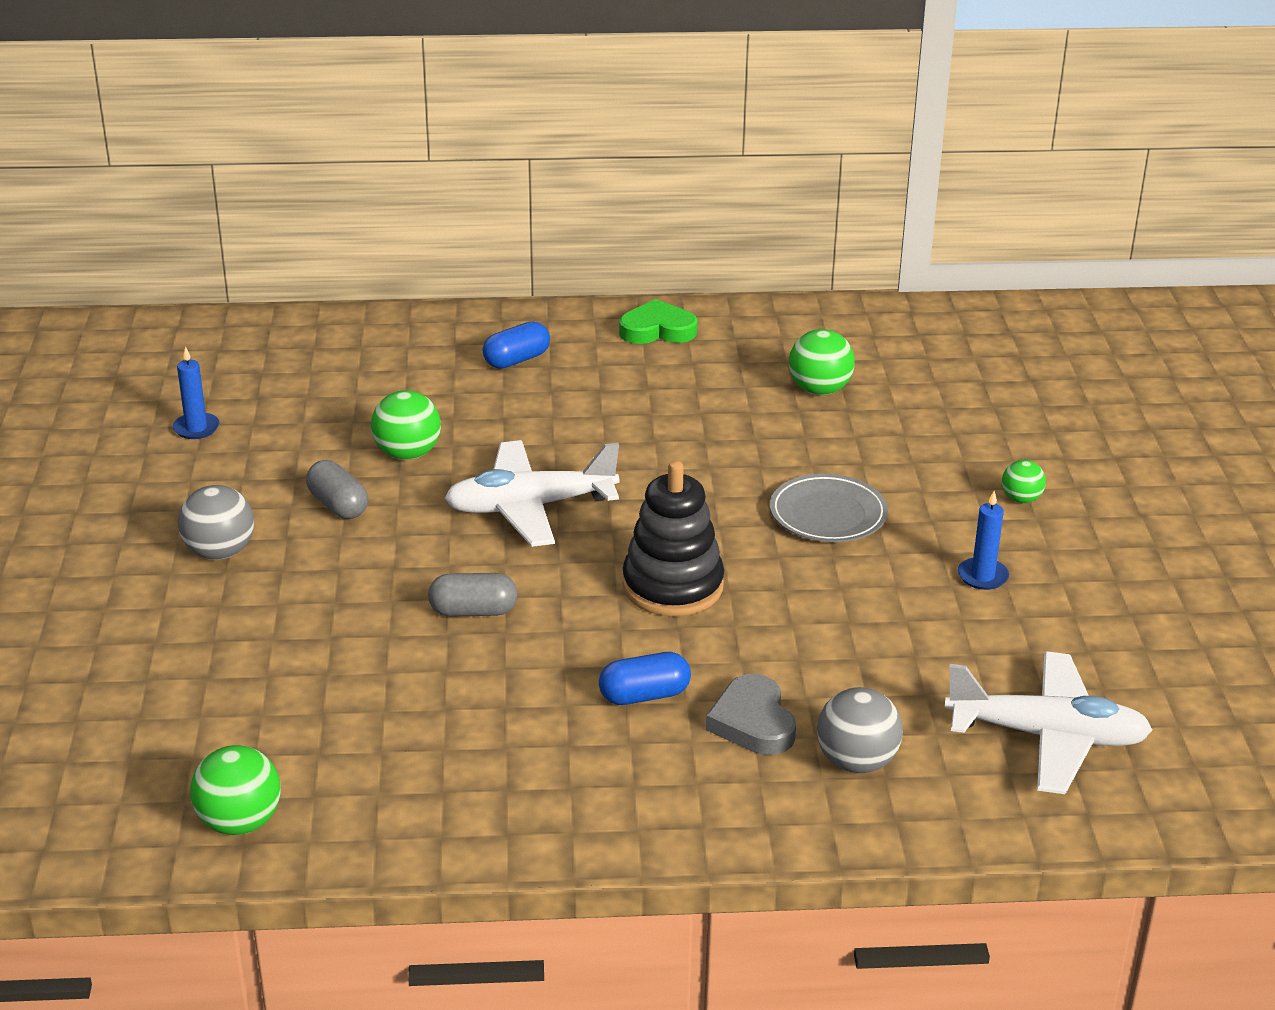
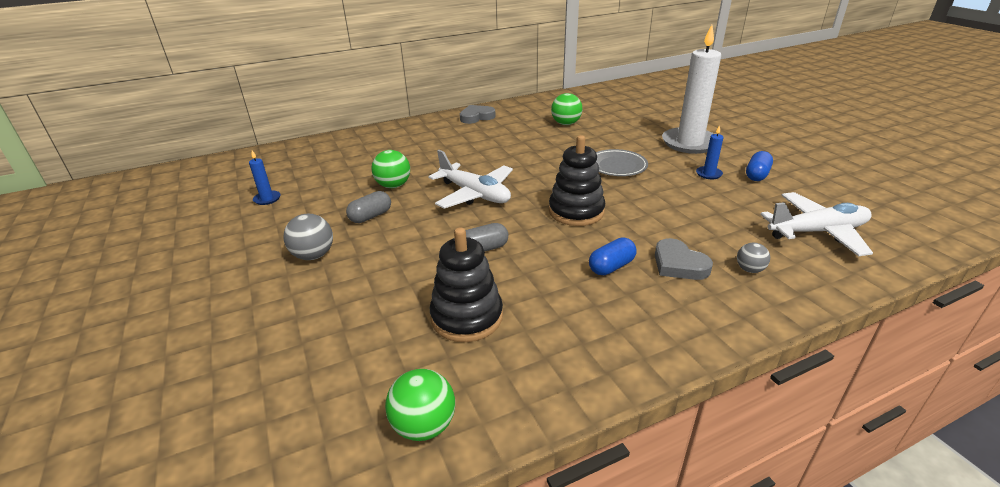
camera: 20 degrees left, 0 degrees up
(338, 505) = (370, 216): grey capsule -> grey capsule turned 75 degrees counterclockwise
(377, 708) = (467, 317): none -> black stacking toy
(516, 360) = (420, 139): blue capsule -> blue capsule (757, 175)
(530, 507) = (475, 194): white plane -> white plane turned 105 degrees counterclockwise
(657, 330) = (476, 117): green heart -> grey heart
(856, 762) = (749, 269): grey ball -> grey ball, size x0.61
(1021, 499) = (689, 143): green ball -> white candle

